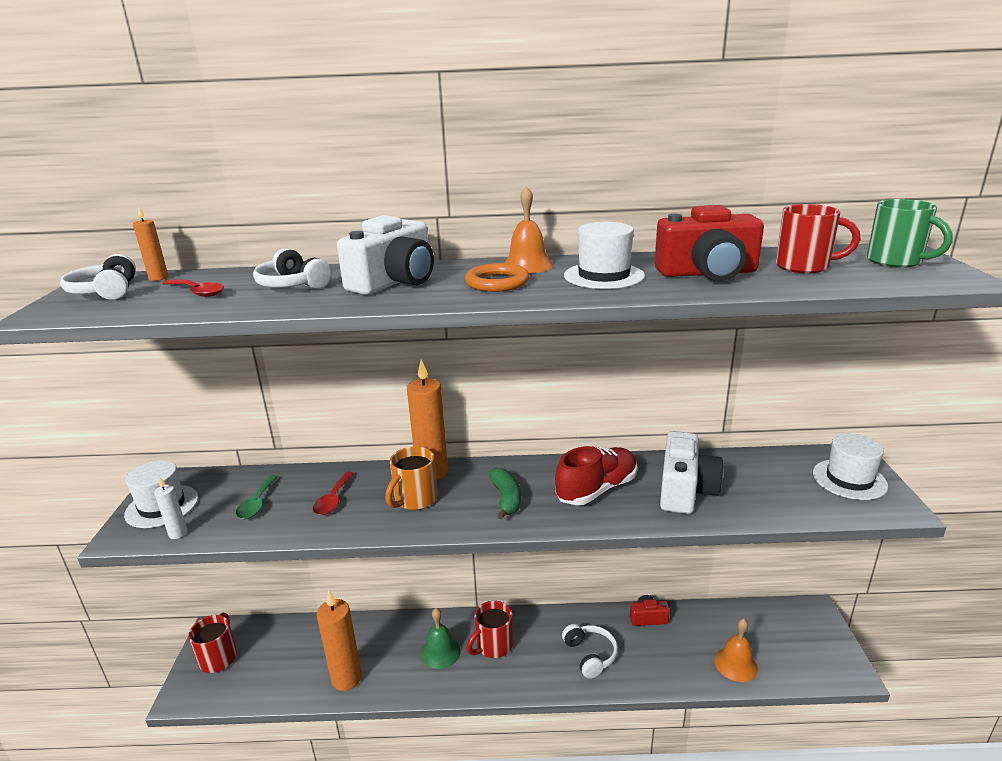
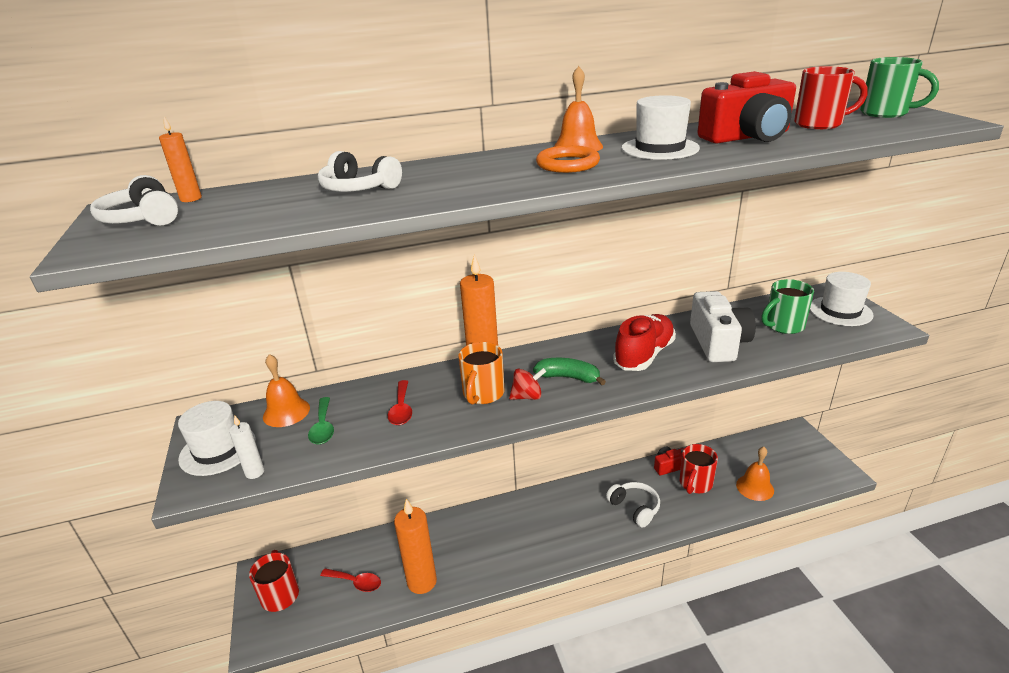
camera: 15 degrees left, 5 degrees up
(197, 292) = (257, 207): red spoon -> red spoon (356, 582)
(236, 482) = (286, 412): none -> orange bell
(394, 282) = (464, 174): white camera -> none
(440, 652) = (501, 537): green bell -> none
(455, 510) = (527, 396): none -> red spinning top
(493, 646) = (546, 520): red mug -> red mug (695, 484)
(506, 498) = (568, 377): green banana -> green banana turned 45 degrees counterclockwise
(770, 484) = (783, 326): none -> green mug

